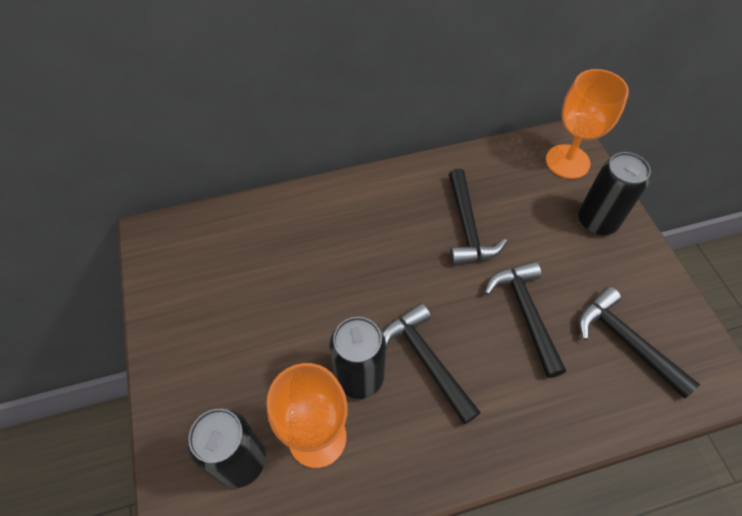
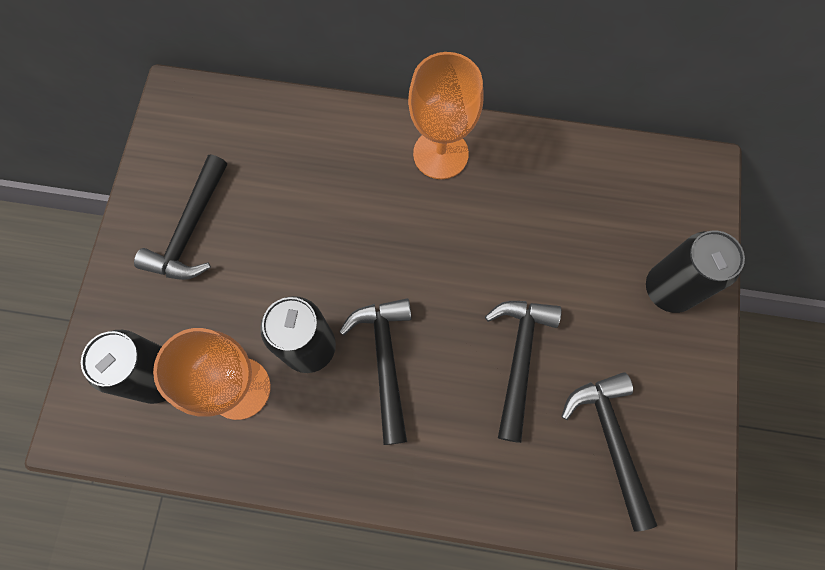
camera: 25 degrees right, 15 degrees up
(467, 227) = (513, 231): black hammer -> black hammer (190, 229)
(567, 161) = (681, 199): orange goblet -> orange goblet (440, 154)

